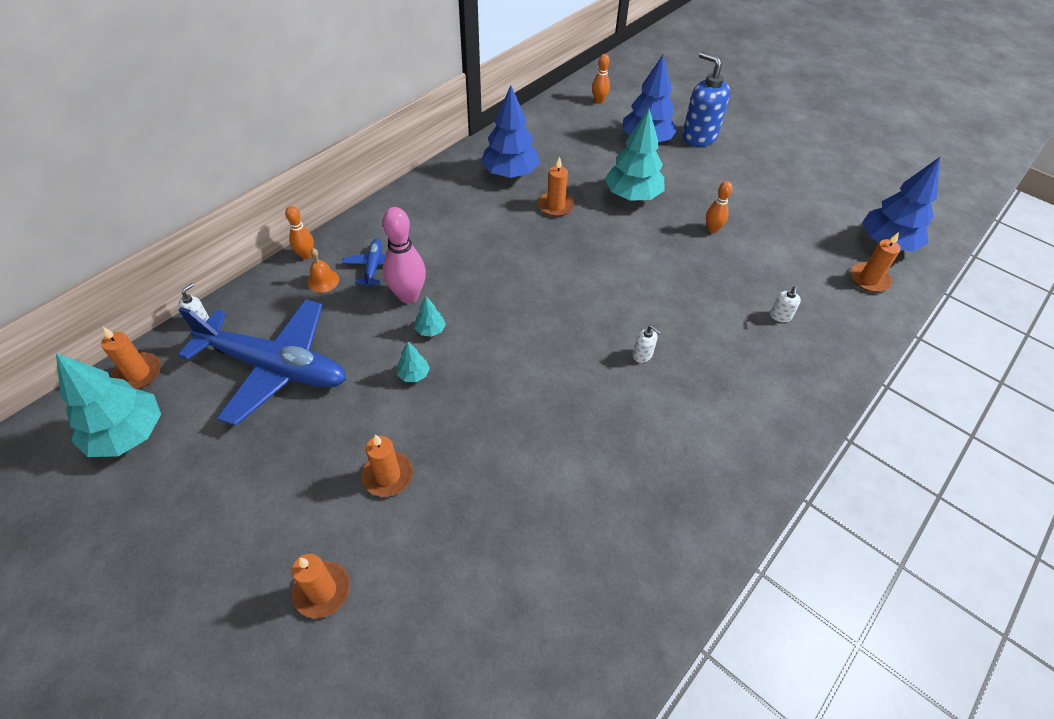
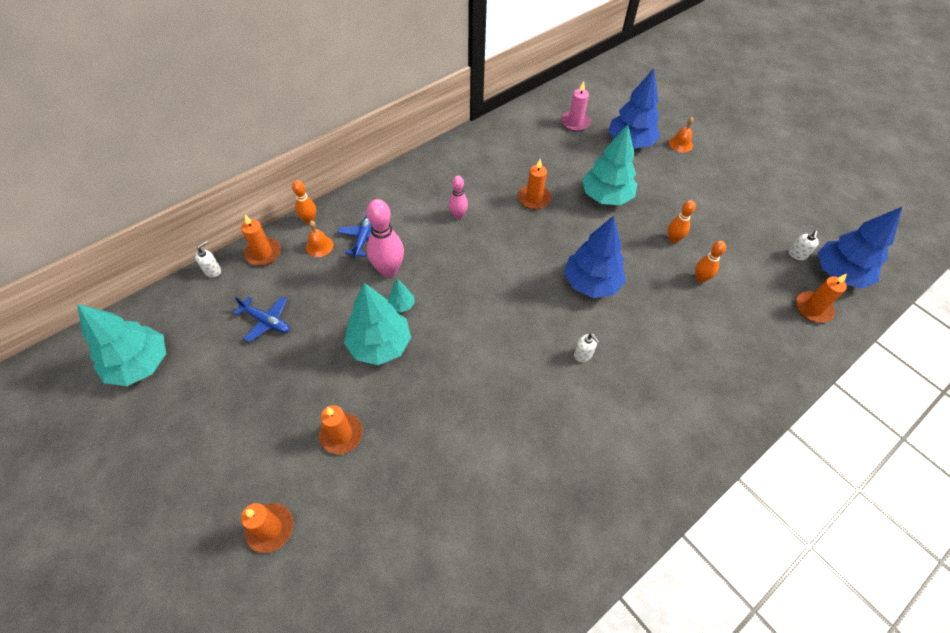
camera: 10 degrees right, 5 degrees up
(138, 373) = (157, 311): orange candle -> orange candle (263, 253)
(275, 367) = (266, 321): blue plane -> blue plane, size x0.43
(414, 375) = (380, 345): turquoise tree -> turquoise tree, size x2.29
(476, 231) = (458, 215): none -> pink bowling pin
(510, 173) = (499, 162): blue tree -> blue tree (591, 283)
(584, 127) = (575, 122): none -> pink candle
(599, 101) = (594, 97): orange bowling pin -> orange bowling pin (700, 278)
(699, 137) = (680, 144): blue soap dispenser -> orange bell
(780, 316) = (718, 334): white soap dispenser -> white soap dispenser (797, 255)

